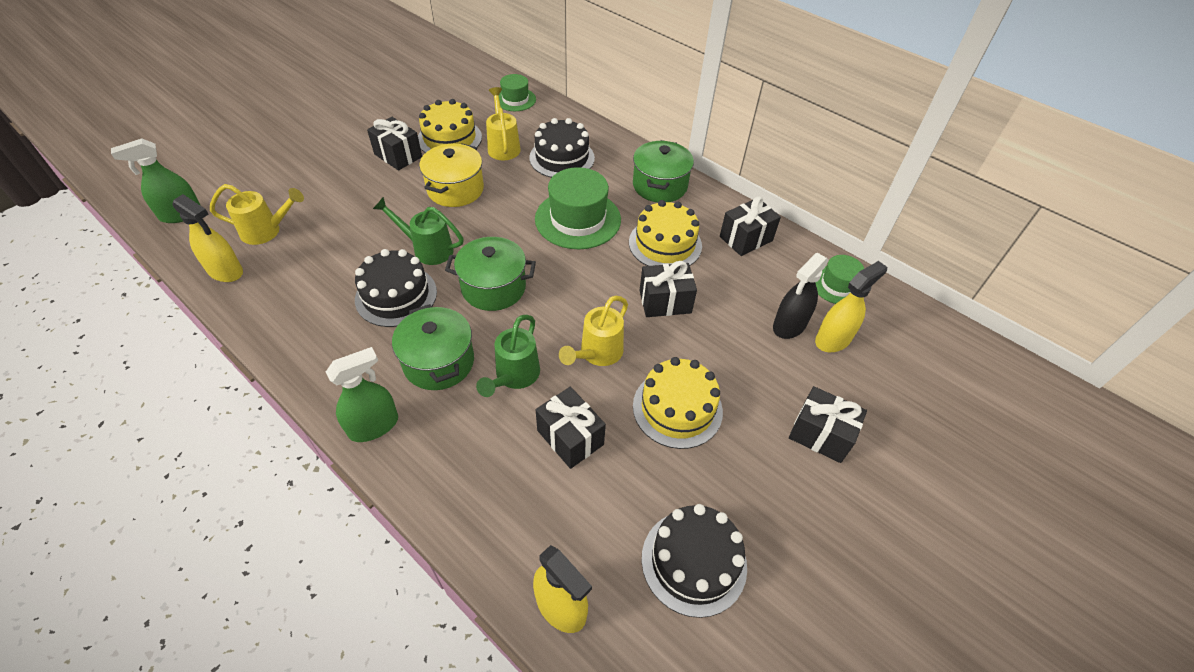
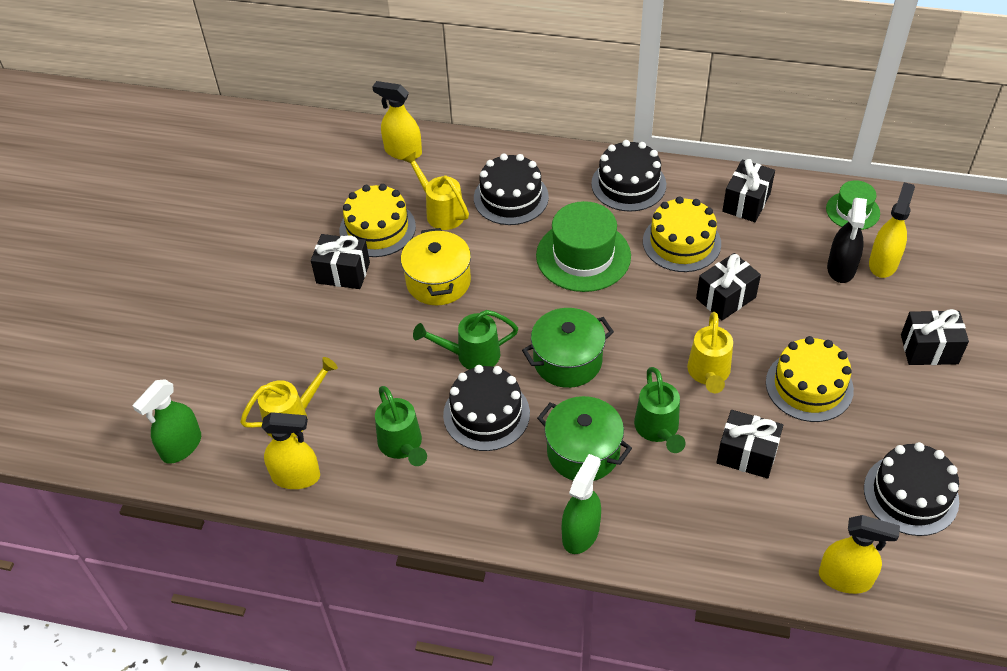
camera: 25 degrees left, 0 degrees up
(315, 287) = (402, 445): none -> green watering can
(515, 99) = (403, 151): green hat -> yellow spray bottle
(659, 186) = (628, 184): green pot -> black cake

